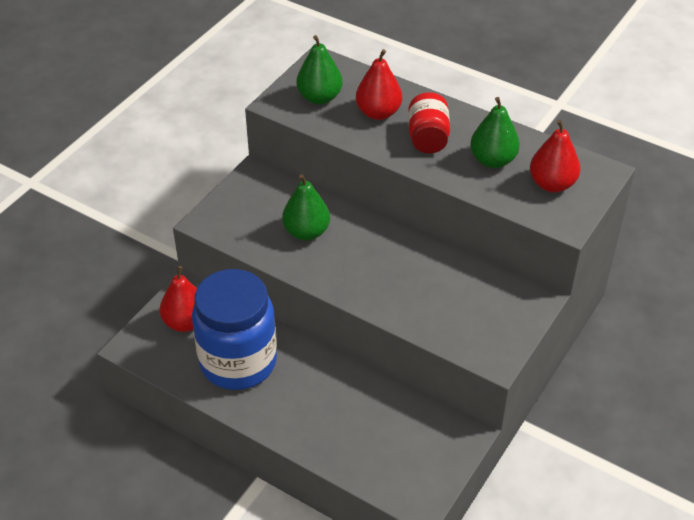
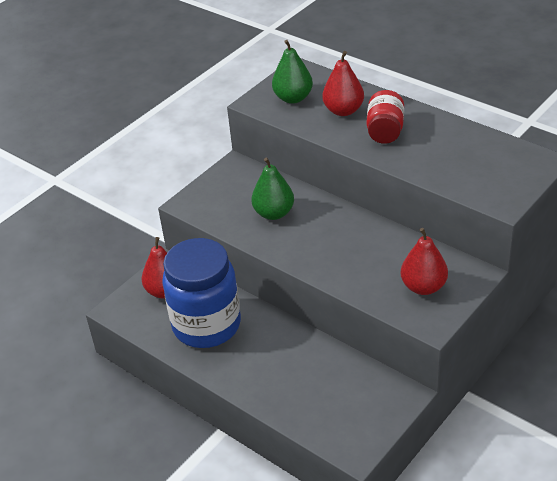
camera: 10 degrees right, 5 degrees down
(492, 160) = (442, 150): green pear -> none
(552, 184) = (494, 170): red pear -> red pear (423, 287)

